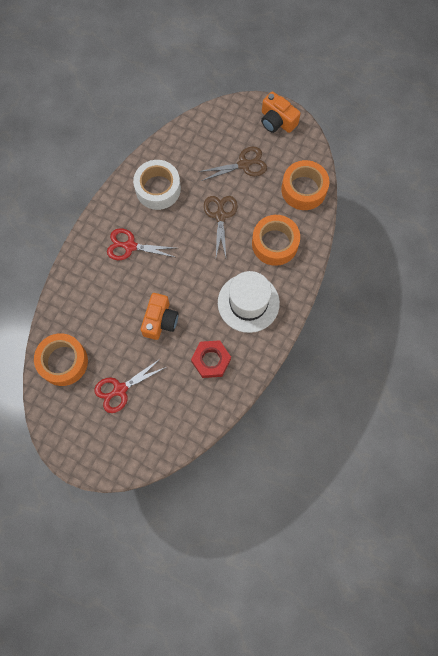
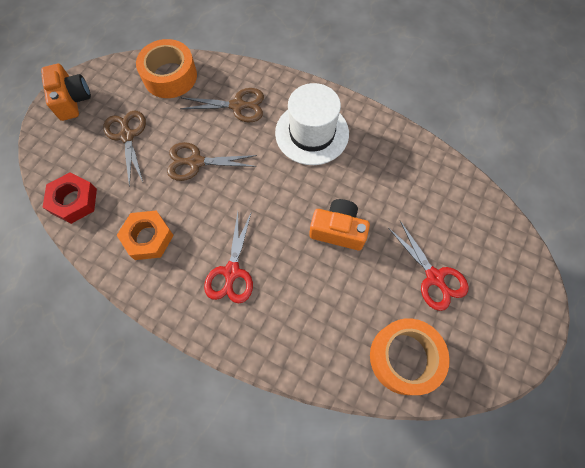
camera: 90 degrees left, 5 degrees down
(158, 189) = (148, 238): white tape -> orange nut
(211, 360) = (385, 172): red nut -> red nut (74, 201)
(275, 243) = (237, 106): orange tape -> brown scissors
(277, 121) = (72, 100): orange camera -> orange camera turned 60 degrees counterclockwise

